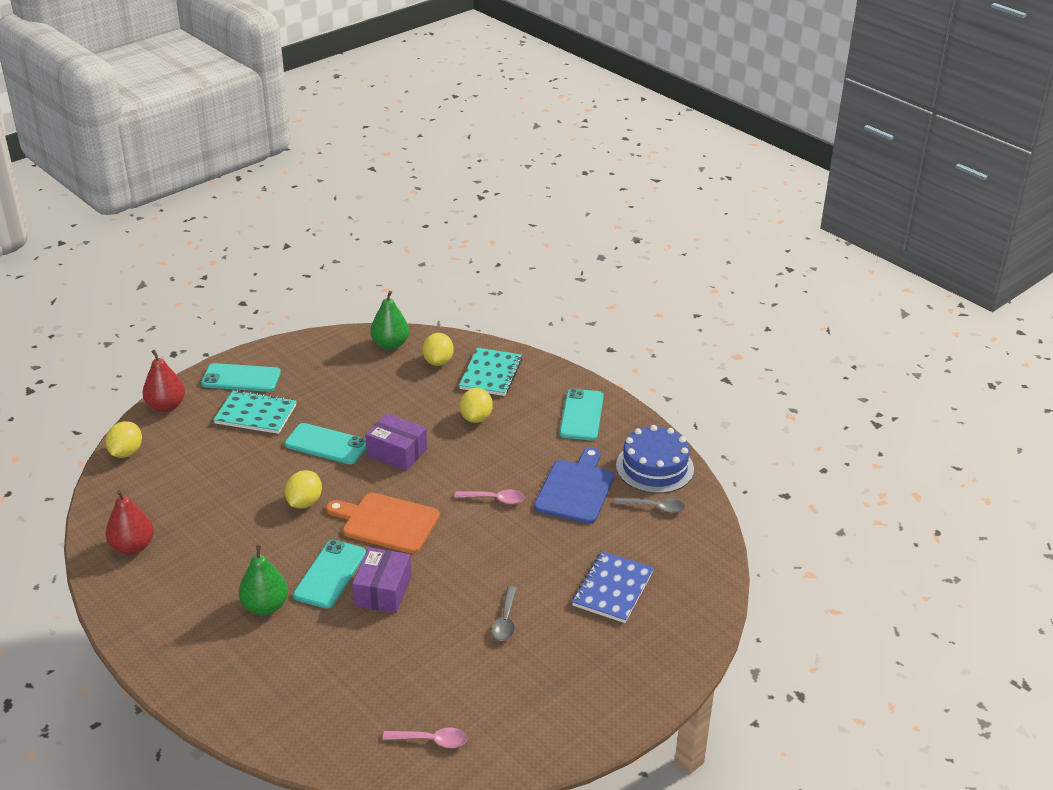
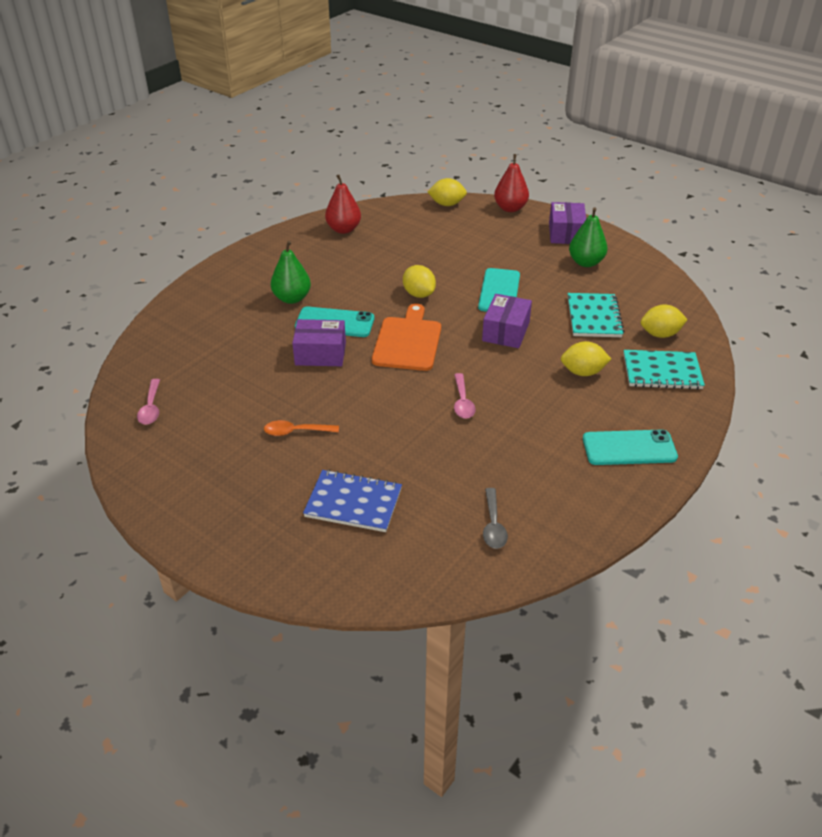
camera: 80 degrees right, 5 degrees up
(241, 378) = (566, 233): turquoise phone -> purple box
(256, 414) = (521, 249): turquoise notebook -> turquoise notebook (594, 317)
(304, 502) = (419, 294): yellow lemon -> yellow lemon turned 45 degrees clockwise
(390, 344) = (667, 301): green pear -> green pear (585, 262)
(505, 620) = (296, 431): grey spoon -> orange spoon
(576, 489) = (500, 458): blue cutting board -> none
(654, 467) = (564, 519): blue cake -> none

